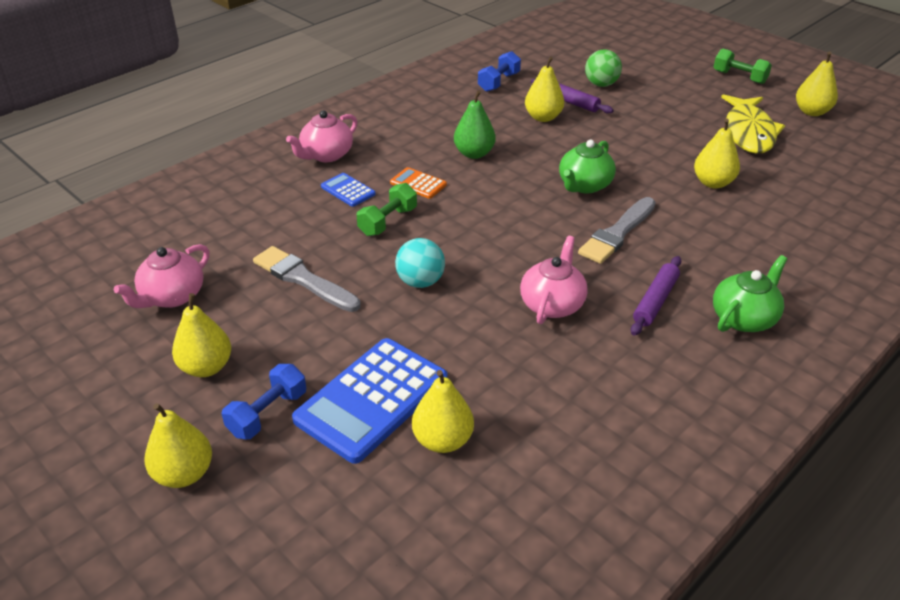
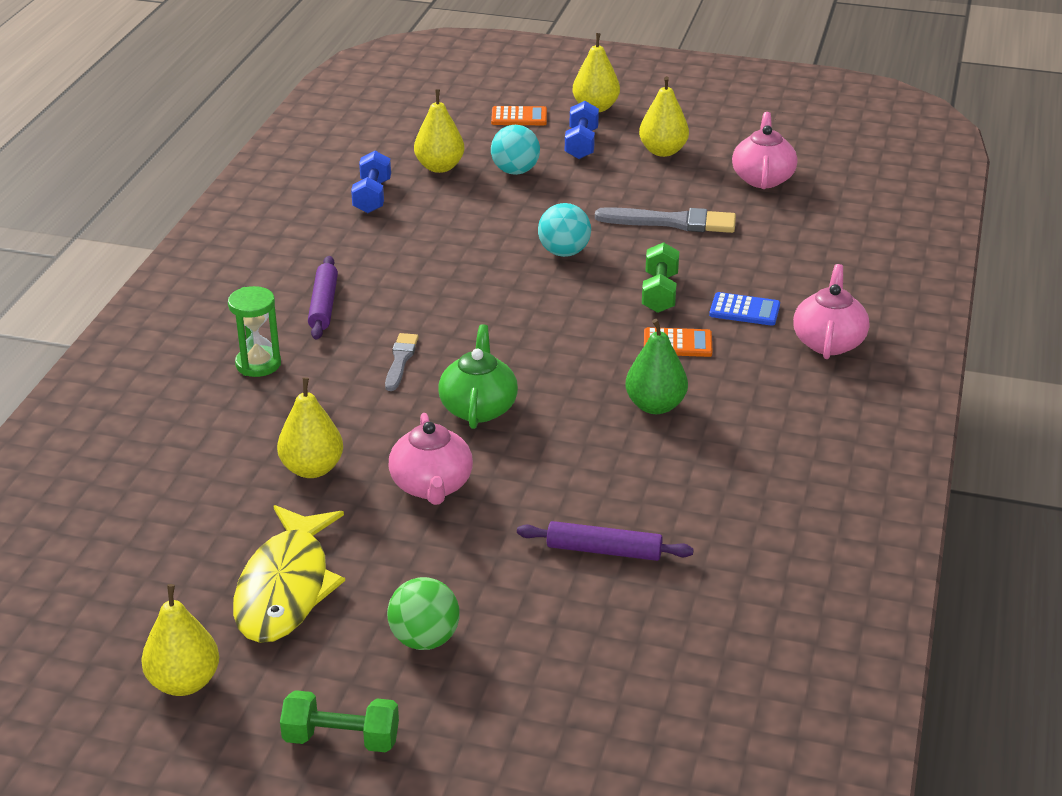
camera: 150 degrees right, 5 degrees down
(283, 496) = (519, 117): none -> orange calculator
(372, 399) = (515, 171): blue calculator -> turquoise ball
(498, 82) = (752, 553): blue dumbbell -> blue dumbbell (372, 196)
(543, 117) = (619, 502): yellow pear -> none
(552, 304) = (423, 272): pink teapot -> pink teapot (431, 486)
(601, 84) = (583, 614): green ball -> green ball (424, 639)
(617, 233) = (400, 360): grey brush -> grey brush, size x0.59
(729, 265) = (258, 364): none -> green hourglass
(744, 318) = (228, 317): green teapot -> none
(748, 132) = (286, 588): yellow fish -> yellow fish turned 150 degrees counterclockwise

